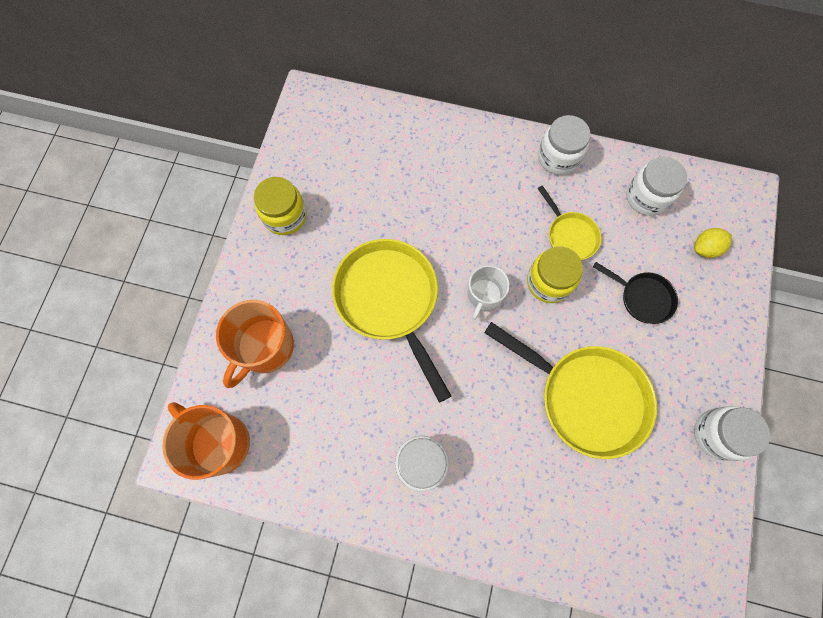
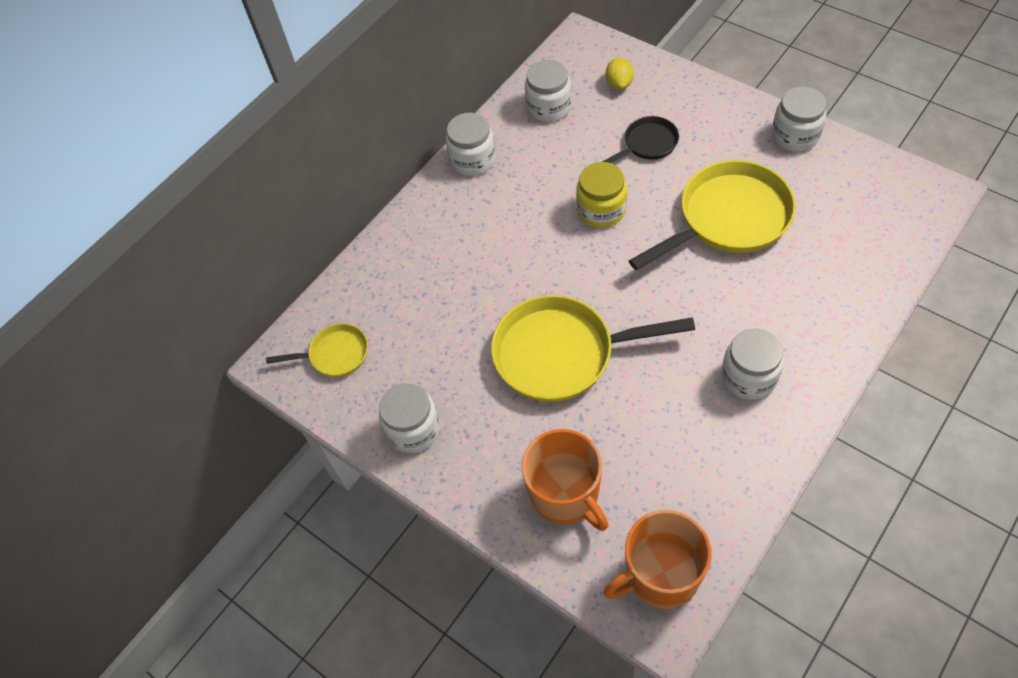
camera: 60 degrees left, 15 degrees down
(285, 216) = (413, 429): yellow jar -> white jar
(483, 296) = (593, 268): white mug -> none
(570, 235) = (560, 178): yellow pan -> yellow pan (335, 355)

